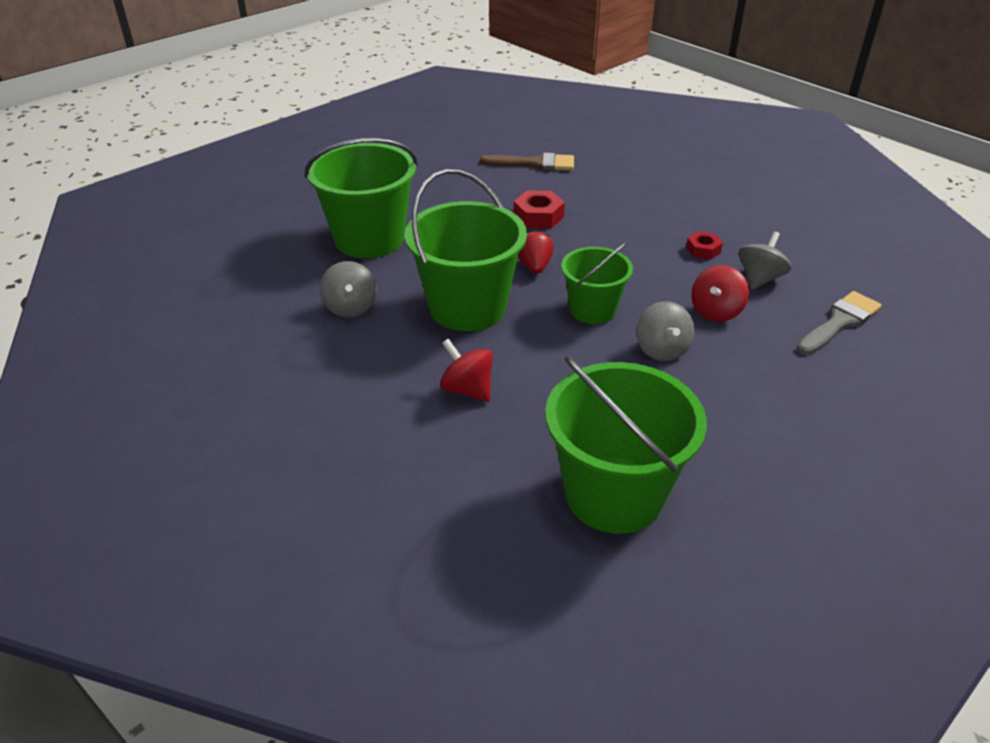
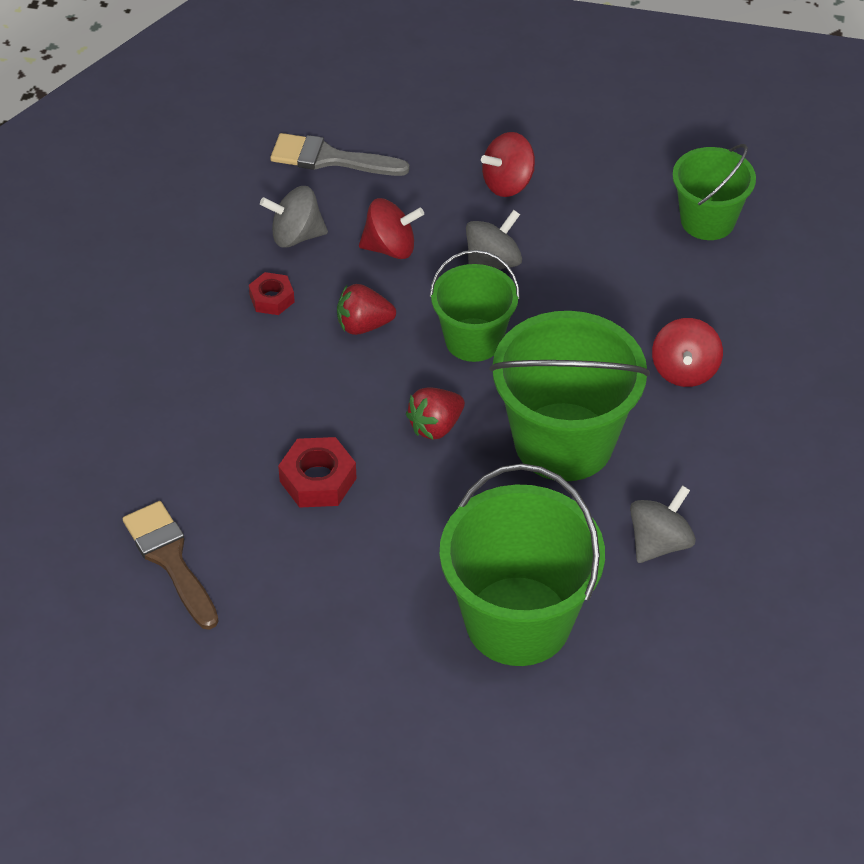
camera: 125 degrees left, 10 degrees up
(614, 494) = (707, 220): green bucket -> green bucket, size x0.60
(647, 273) = (363, 325): none -> red strawberry
(750, 397) = (508, 183): none -> red spinning top

